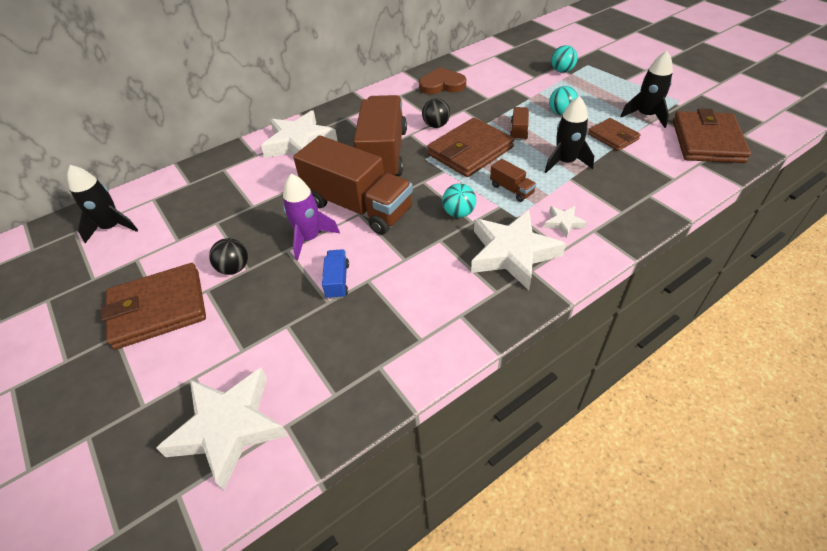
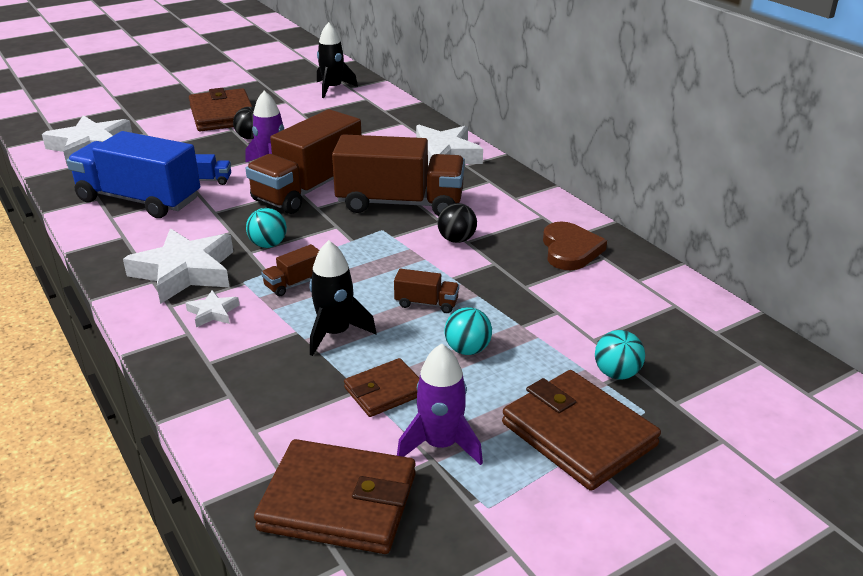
camera: 90 degrees right, 15 degrees down
(382, 326) = (139, 200): none -> blue truck
(470, 151) = (387, 260): brown wallet -> brown wallet (578, 434)
(645, 116) = (441, 444): black rocket -> purple rocket

